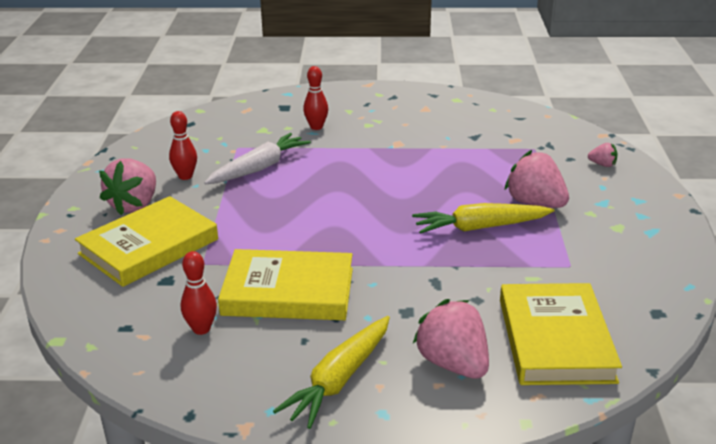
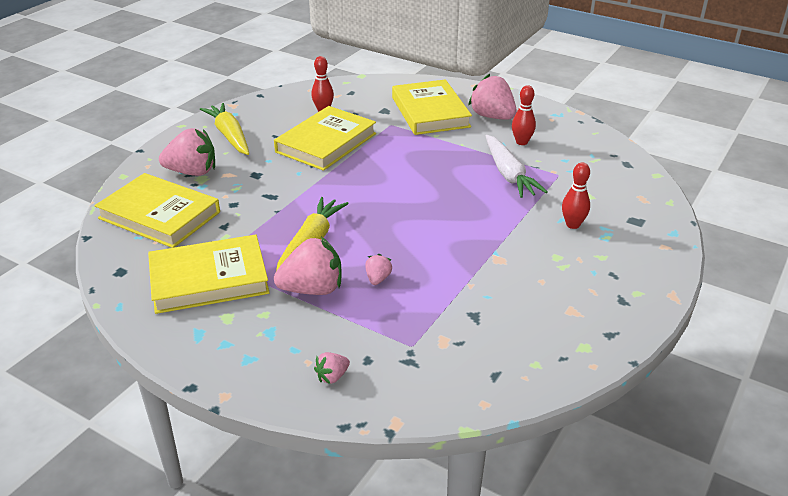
camera: 120 degrees right, 5 degrees up
(485, 181) = (378, 279): none -> pink strawberry
(594, 257) = (209, 279): none -> yellow book

